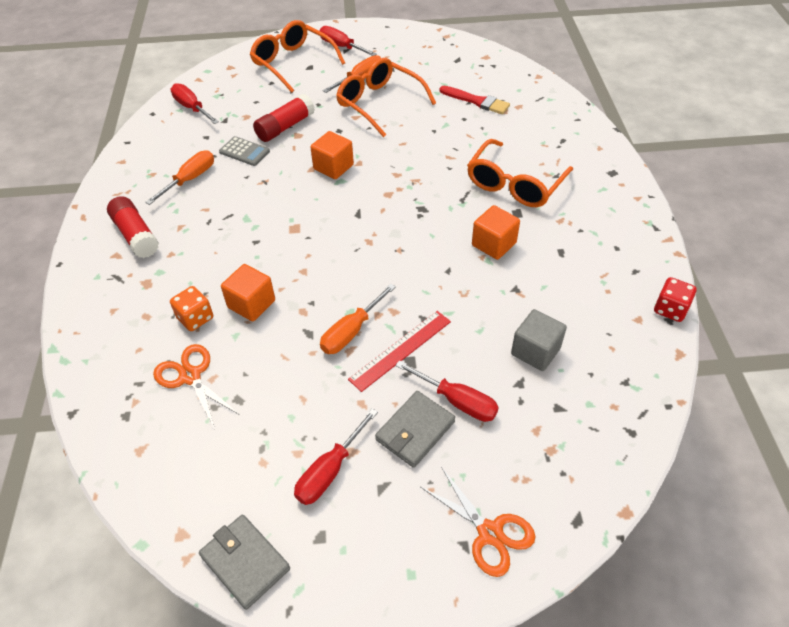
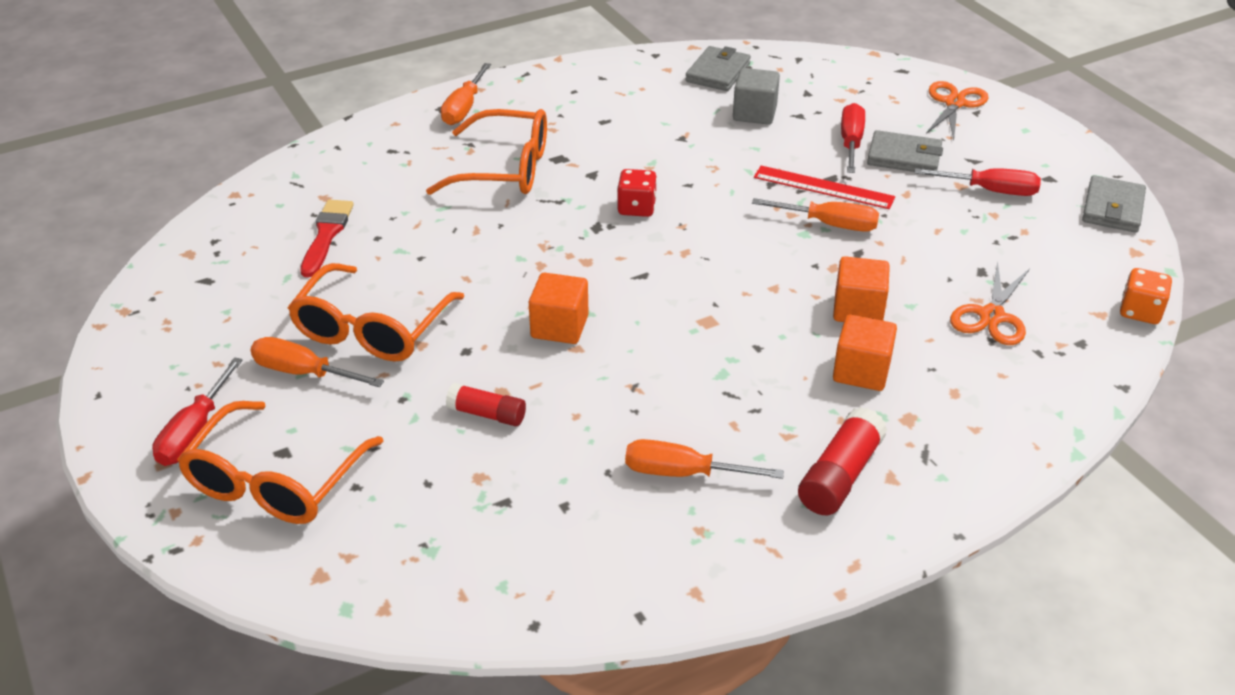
camera: 115 degrees left, 10 degrees down
(192, 108) = (489, 568): red screwdriver -> none
(195, 318) = (918, 347): orange dice -> orange dice (1140, 311)
(244, 152) = (578, 437): grey calculator -> none
(285, 127) = (487, 414): red glue stick -> red glue stick, size x0.66
(494, 244) = (623, 163): orange cube -> orange cube (861, 371)
(609, 183) = (464, 108): none -> orange screwdriver
(620, 353) = (718, 72): none -> grey wallet
(670, 309) = (641, 55): red dice -> red dice (636, 208)

